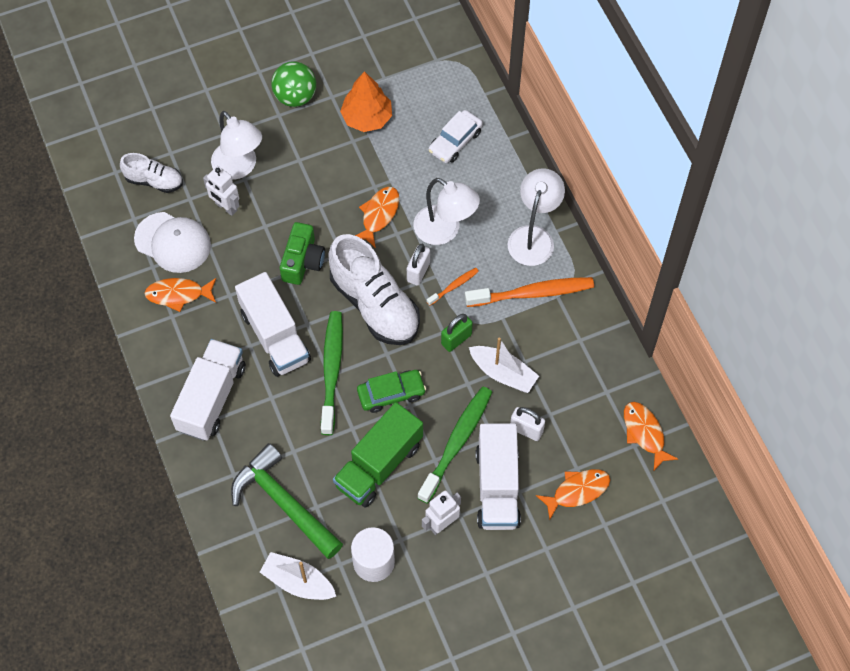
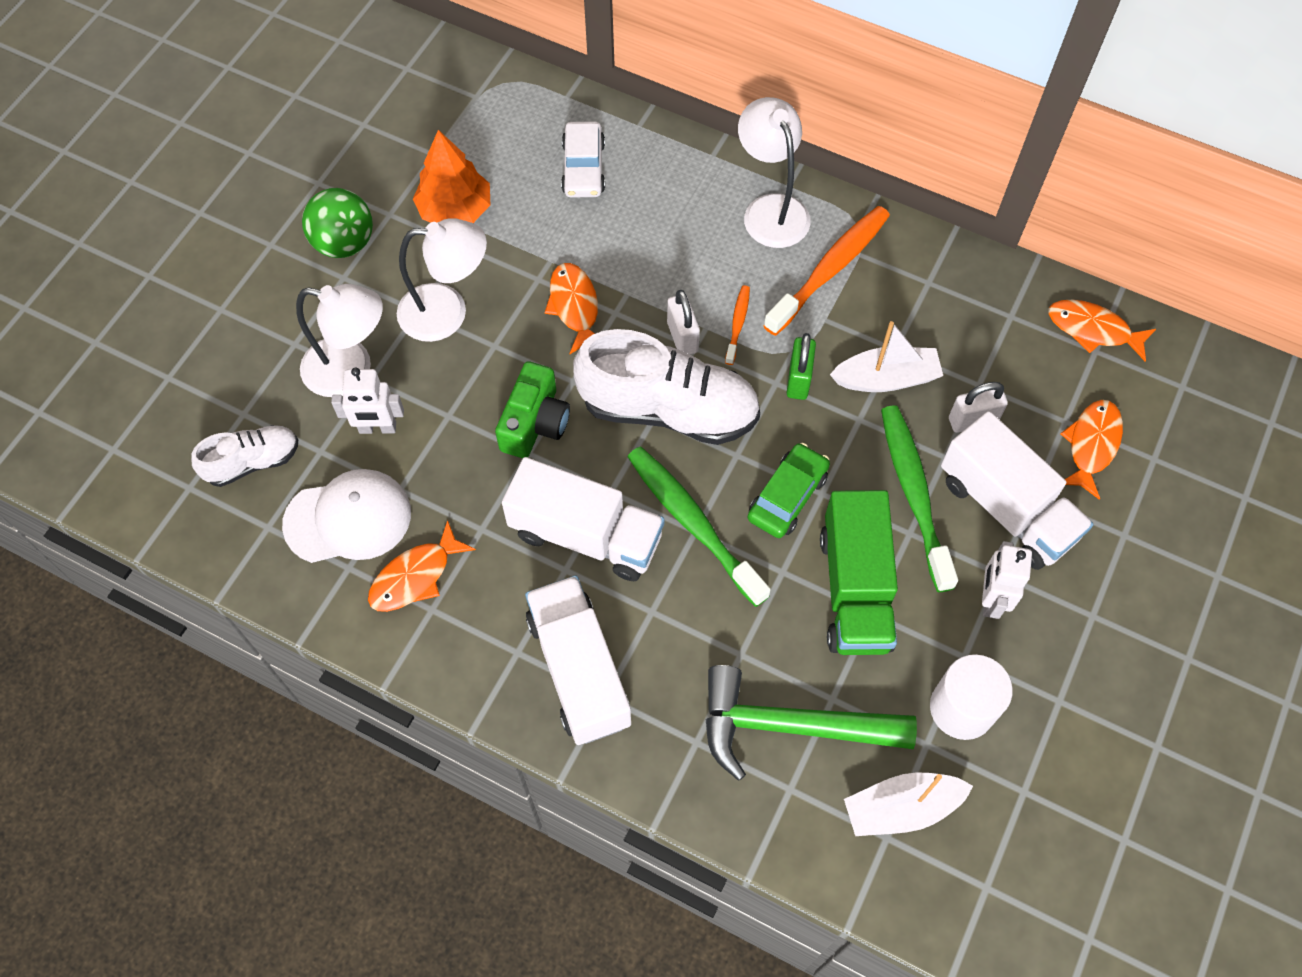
camera: 40 degrees left, 0 degrees up
(303, 261) = (535, 423): green camera -> green camera turned 45 degrees clockwise
(445, 231) = (667, 271): white lamp -> white lamp (447, 312)

